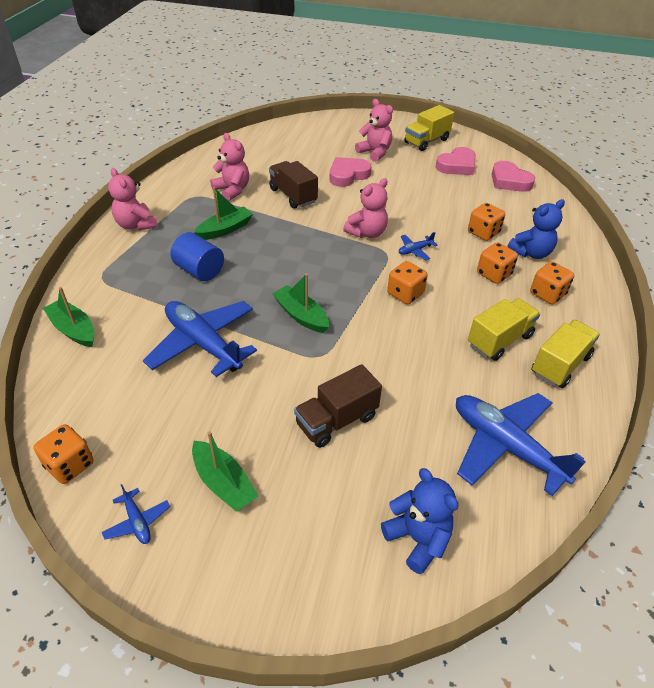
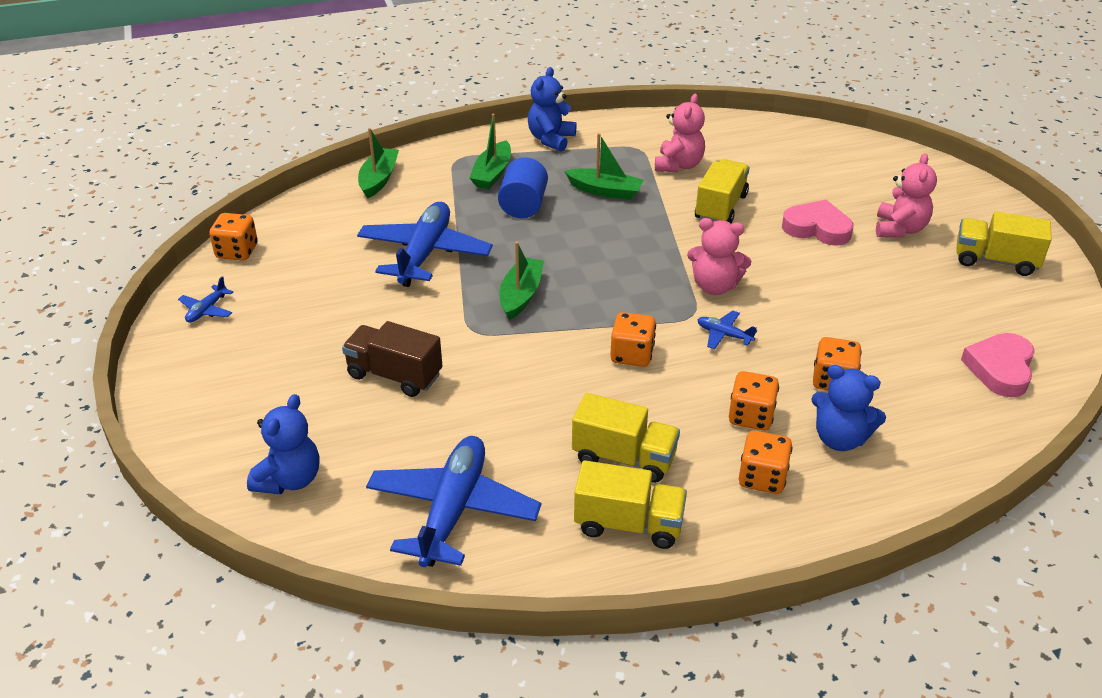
camera: 60 degrees right, 5 degrees down
(136, 225) = (551, 139): pink teddy bear -> blue teddy bear
(223, 483) = (273, 337): green boat -> green boat (492, 173)
(293, 196) = (720, 207): brown truck -> yellow truck
(457, 166) = (970, 308): pink heart -> none

